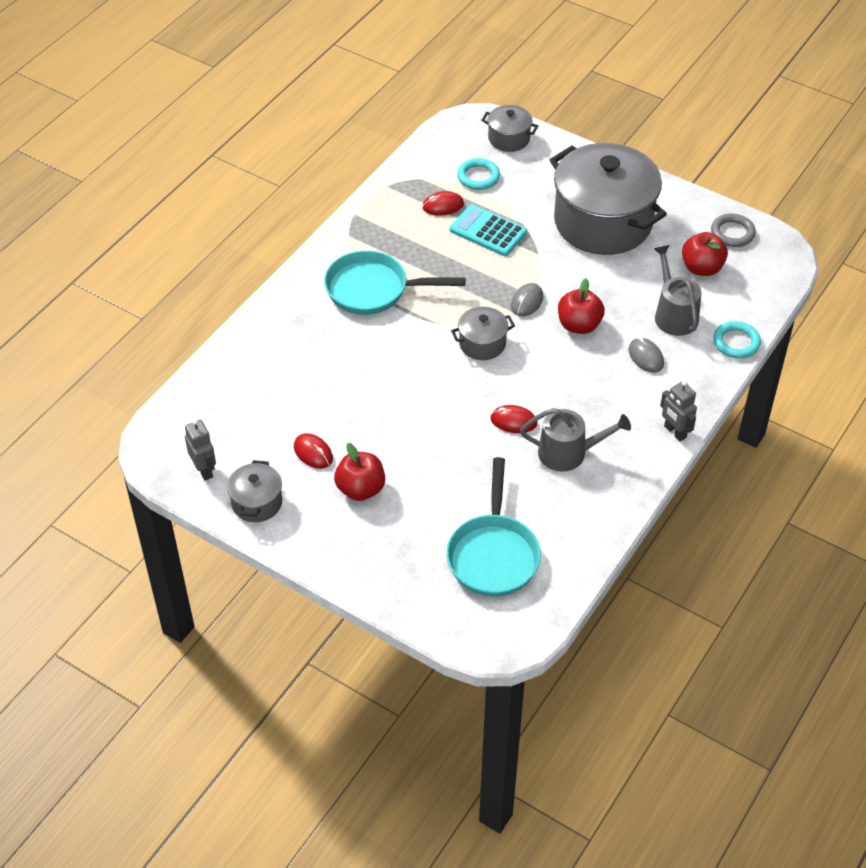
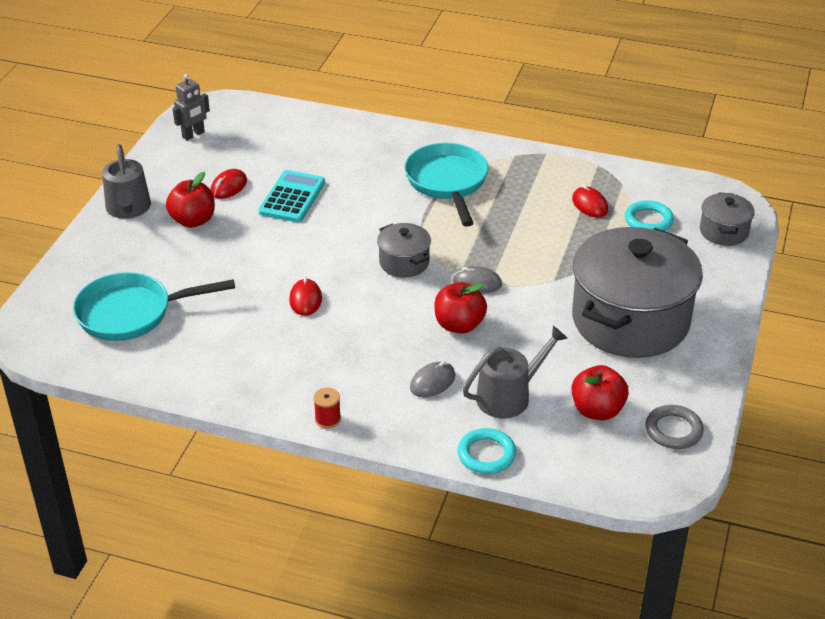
camera: 75 degrees right, 10 degrees down
(257, 502) = (164, 168): grey pot -> none
(488, 231) = (568, 240): turquoise calculator -> turquoise calculator (292, 197)
(568, 453) = (274, 343): grey watering can -> grey watering can (128, 209)
(675, 432) = (328, 419): grey robot -> red spool

